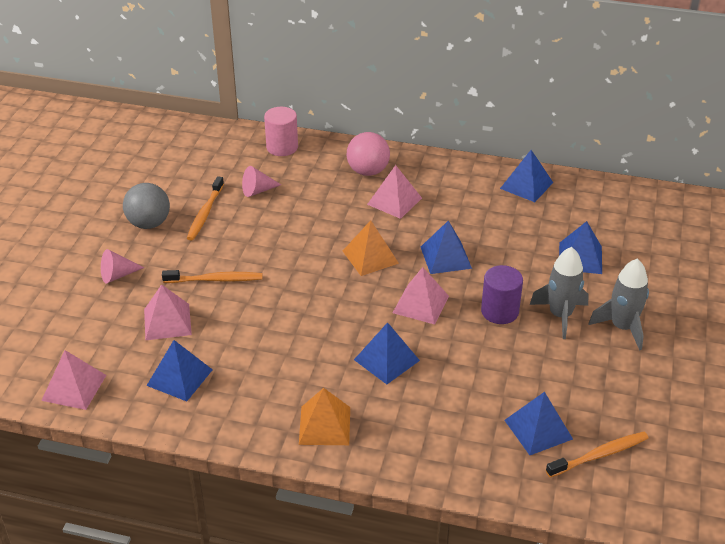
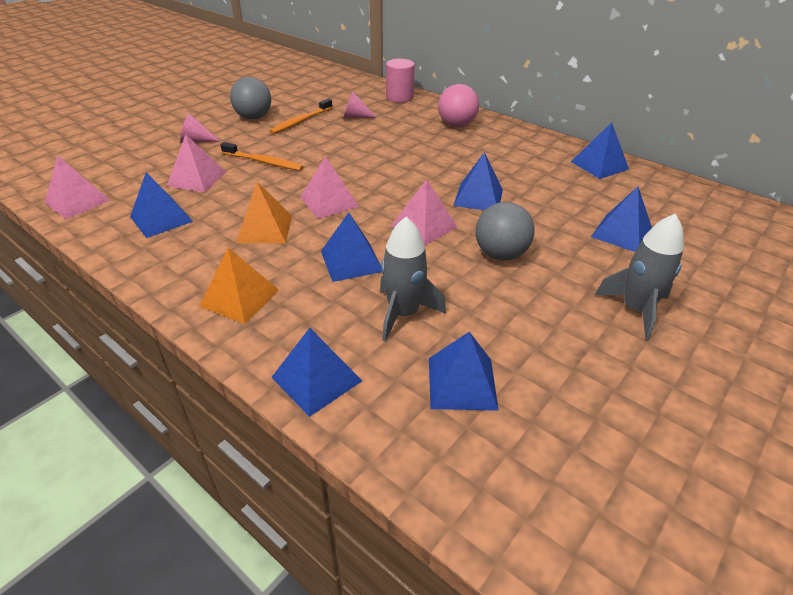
camera: 25 degrees right, 0 degrees up
(370, 257) = (407, 179): orange pyramid -> orange pyramid (265, 229)
(394, 201) = (463, 148): pink pyramid -> pink pyramid (329, 202)
(438, 465) = (316, 379): none -> blue pyramid
(499, 311) = (500, 254): purple cylinder -> grey ball
(560, 315) = (566, 277): grey rocket -> grey rocket (403, 313)
(599, 455) = (520, 443): orange toothbrush -> none

